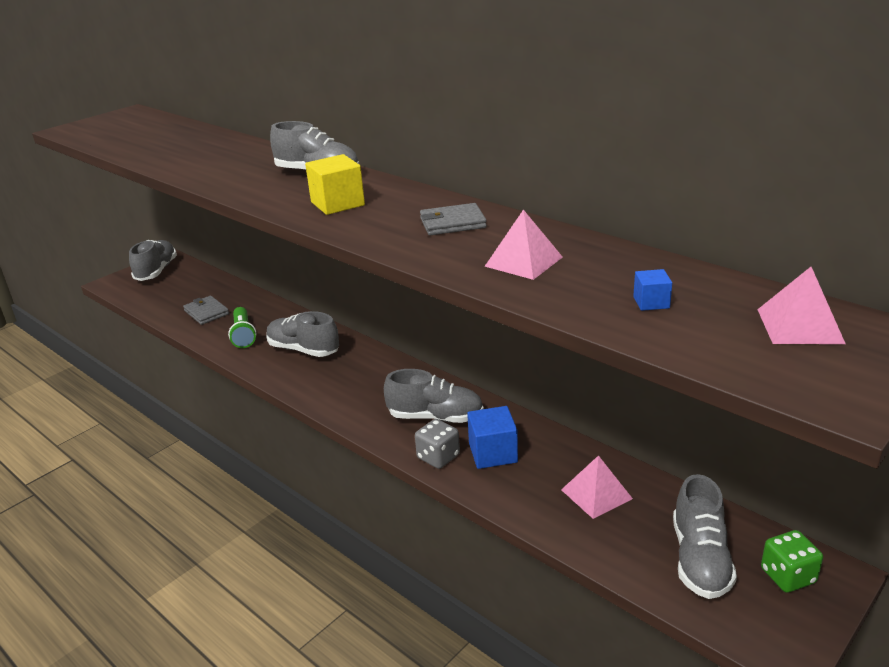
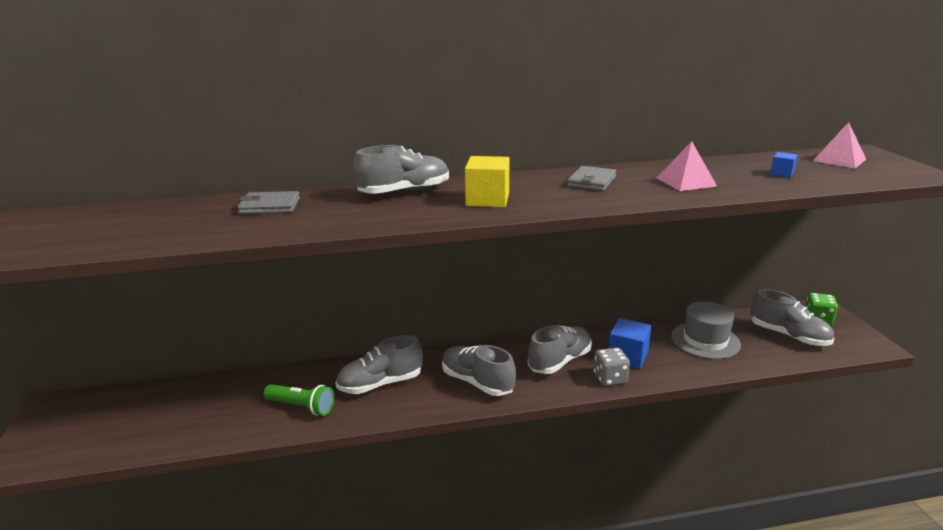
camera: 55 degrees left, 5 degrees down
(156, 271) = (60, 421): grey shoe -> grey shoe (477, 382)
(206, 312) = (218, 415): grey wallet -> grey wallet (270, 206)
(596, 494) = (705, 340): pink pyramid -> grey hat

